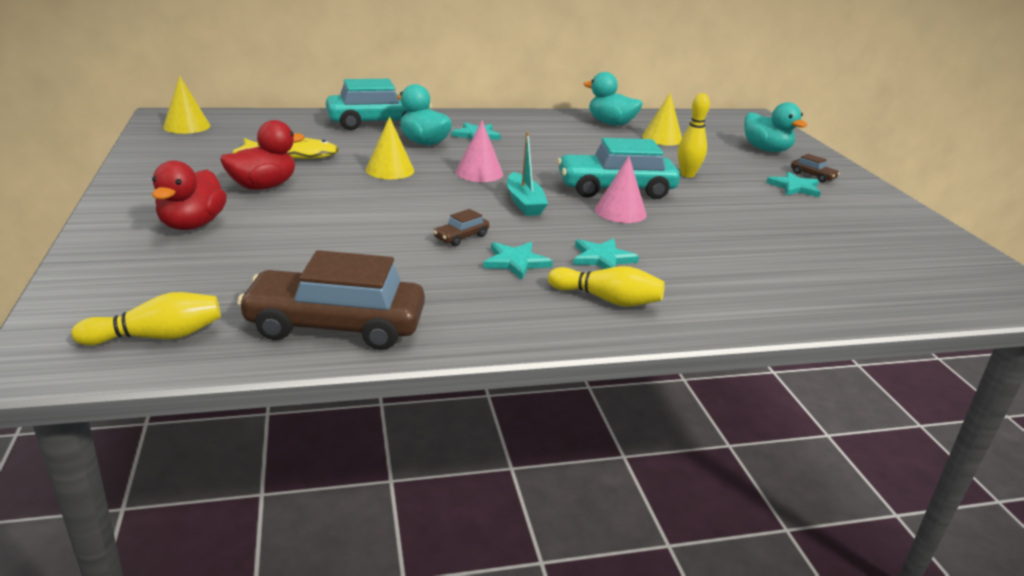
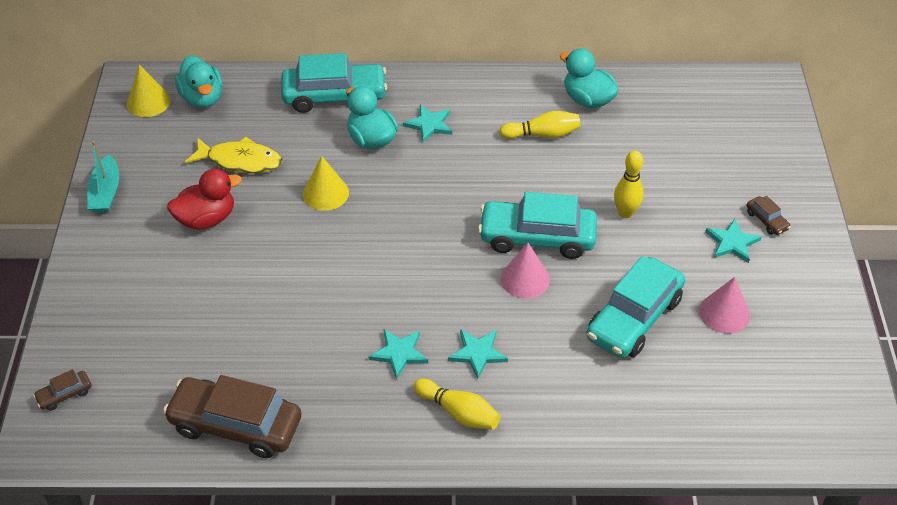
camera: 15 degrees right, 20 degrees up
(157, 336) = (110, 425): yellow bowling pin -> yellow bowling pin (542, 134)
(192, 224) = (143, 279): red duck -> none
(461, 237) = (363, 312): brown car -> brown car (65, 395)
(479, 173) = (410, 201): pink cone -> pink cone (724, 313)
(524, 203) = (437, 259): turquoise boat -> turquoise boat (106, 193)
(662, 138) = (633, 134): yellow cone -> none
(744, 230) = (634, 318): none -> turquoise car
(766, 149) = (743, 162): turquoise duck -> turquoise duck (202, 98)

